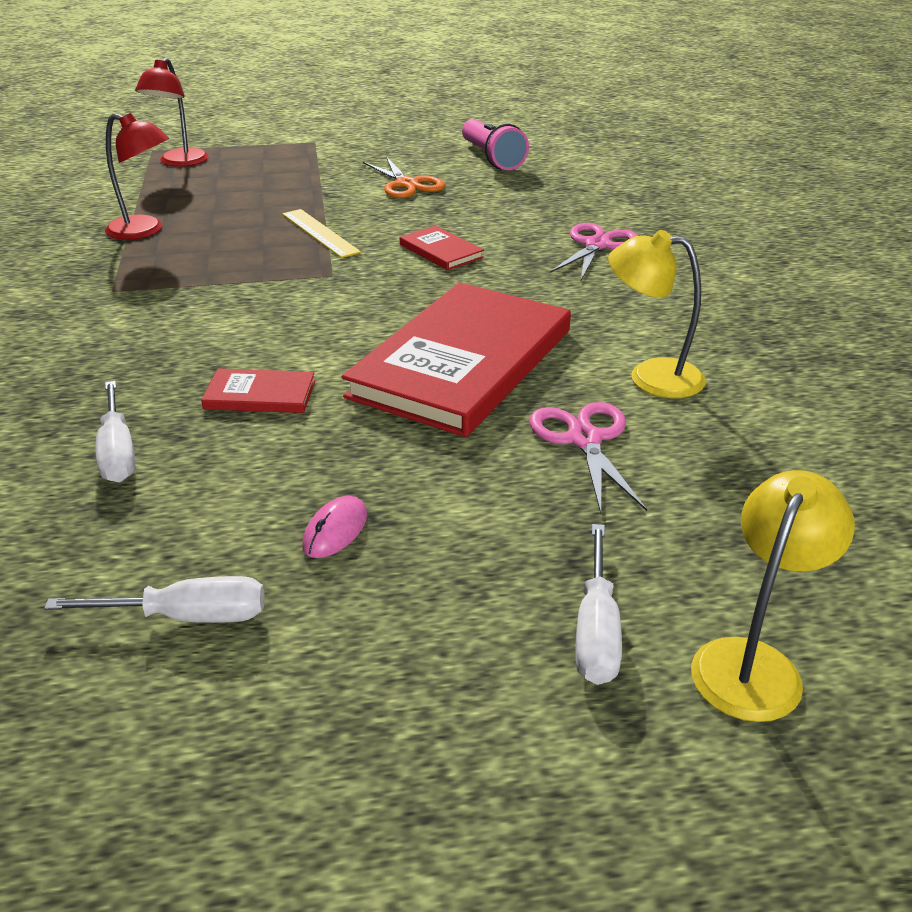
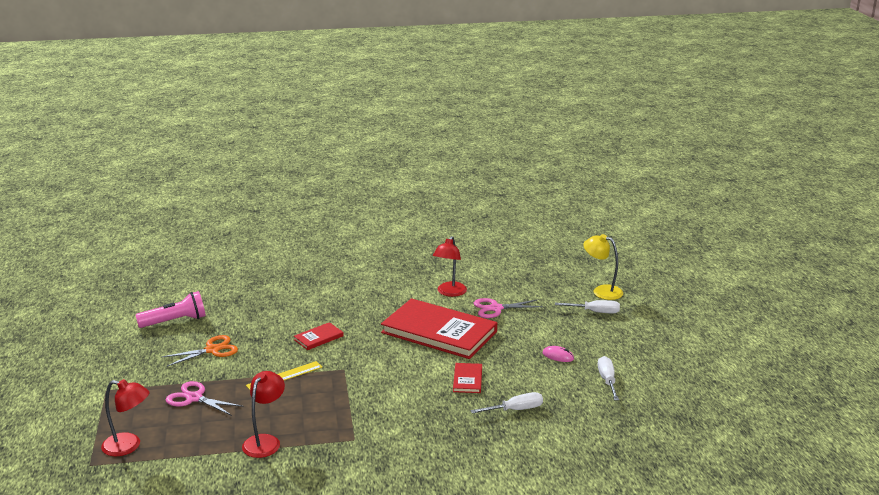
camera: 90 degrees left, 10 degrees down
(597, 245) = (319, 296): pink scissors -> pink scissors (194, 398)
(651, 376) = (449, 293): yellow lamp -> red lamp

